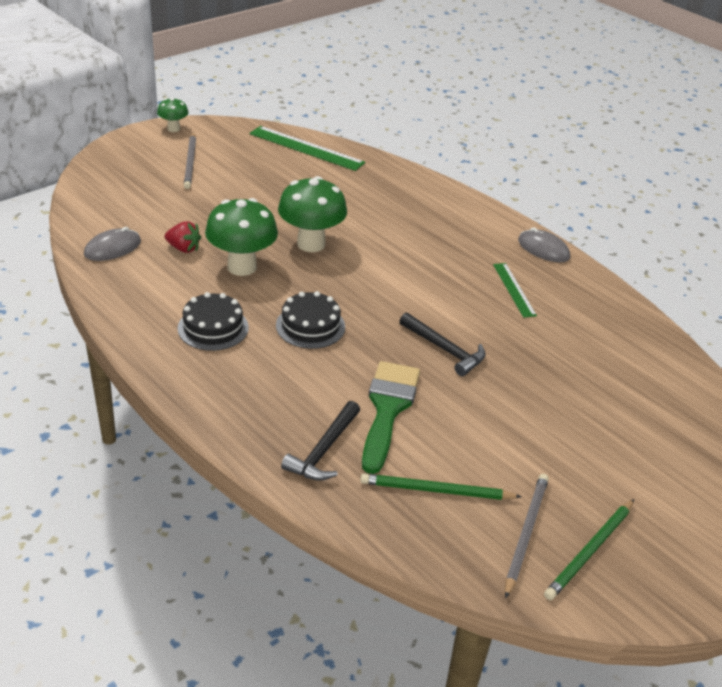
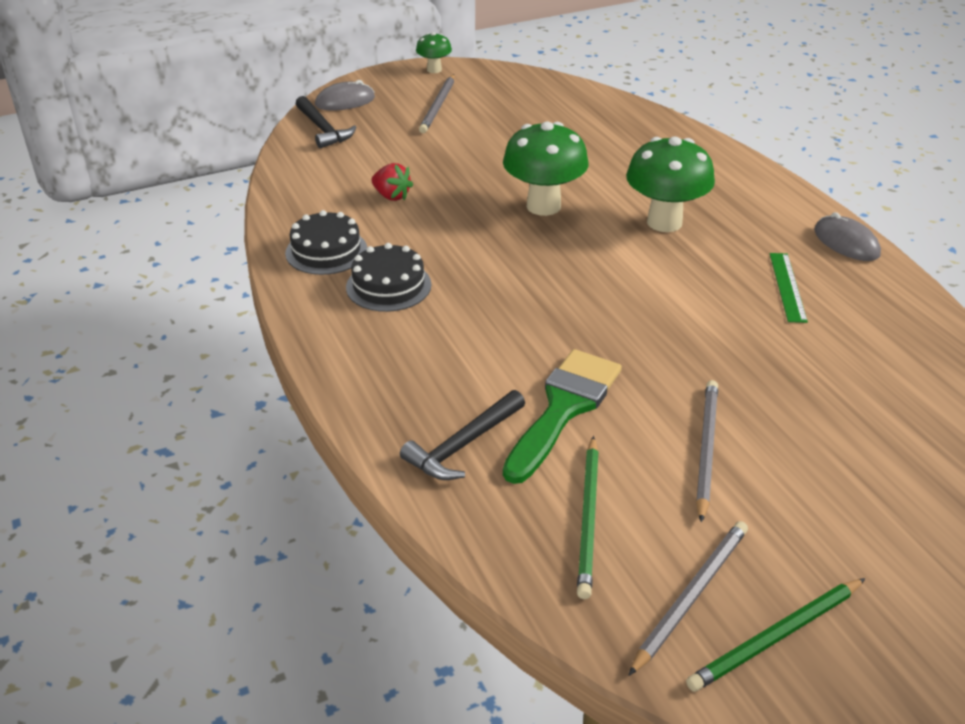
camera: 20 degrees right, 0 degrees up
(112, 248) = (313, 188): grey mouse -> grey mouse (345, 101)
(242, 267) = (450, 223): green mushroom -> green mushroom (664, 222)
(306, 148) = (580, 101): green ruler -> none
(310, 326) = (505, 298): black cake -> black cake (326, 251)
(436, 490) = (588, 518): green pencil -> green pencil turned 105 degrees counterclockwise
(444, 350) = (666, 348): black hammer -> black hammer (322, 129)
(499, 424) = (706, 449): none -> grey pencil

